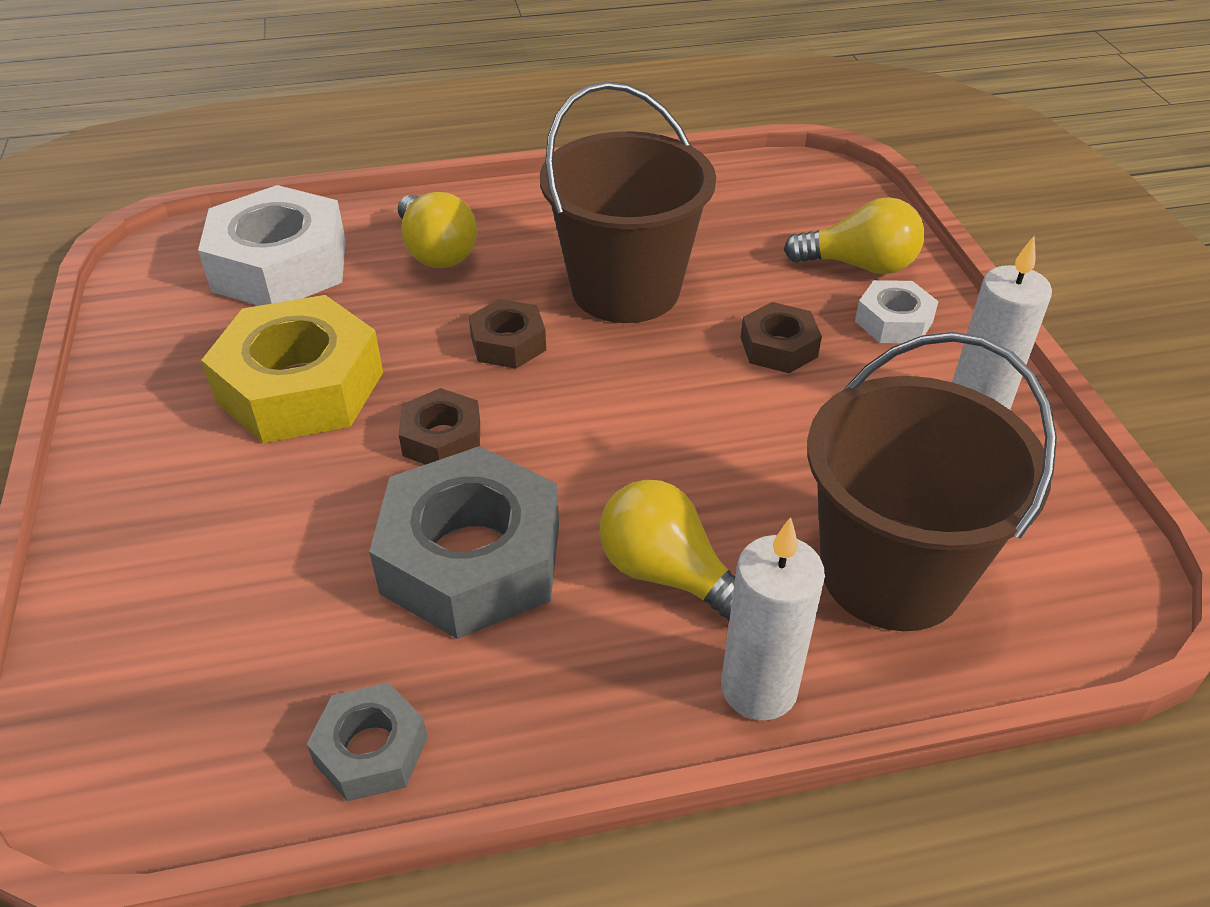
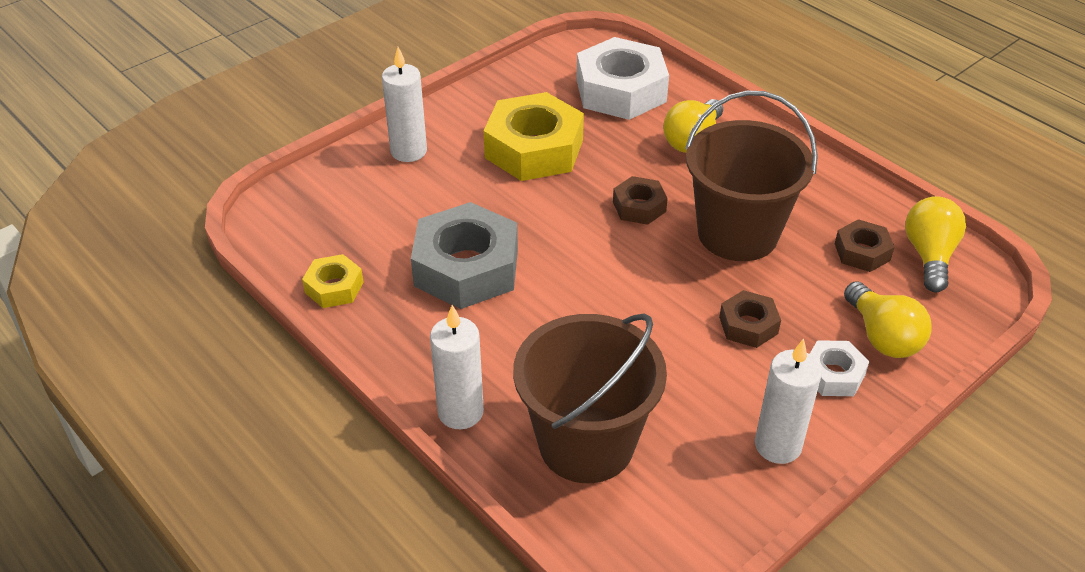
camera: 60 degrees right, 0 degrees up
(152, 521) = (408, 151): none -> white candle
(371, 750) = (334, 287): grey nut -> yellow nut
(442, 438) = (540, 217): brown nut -> brown nut (862, 252)
(667, 574) = (512, 346): yellow light bulb -> yellow light bulb (929, 255)

